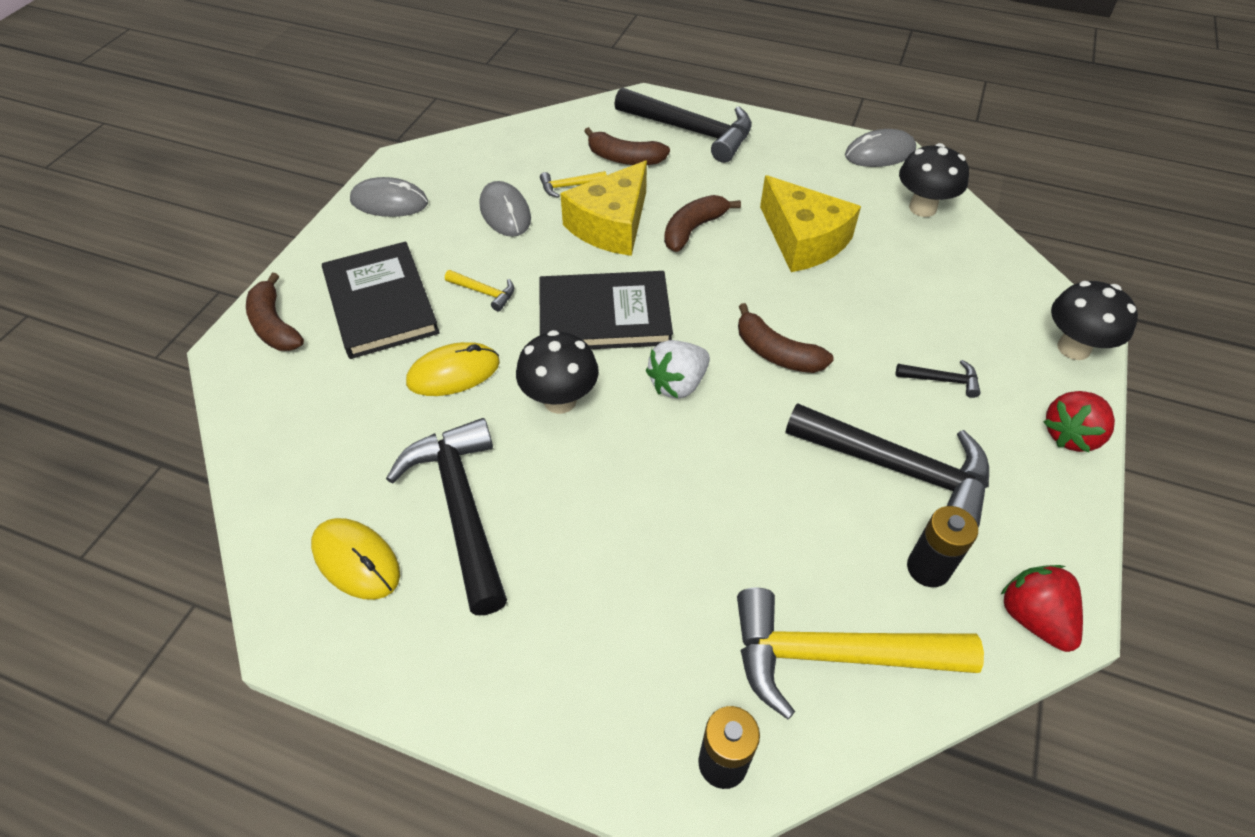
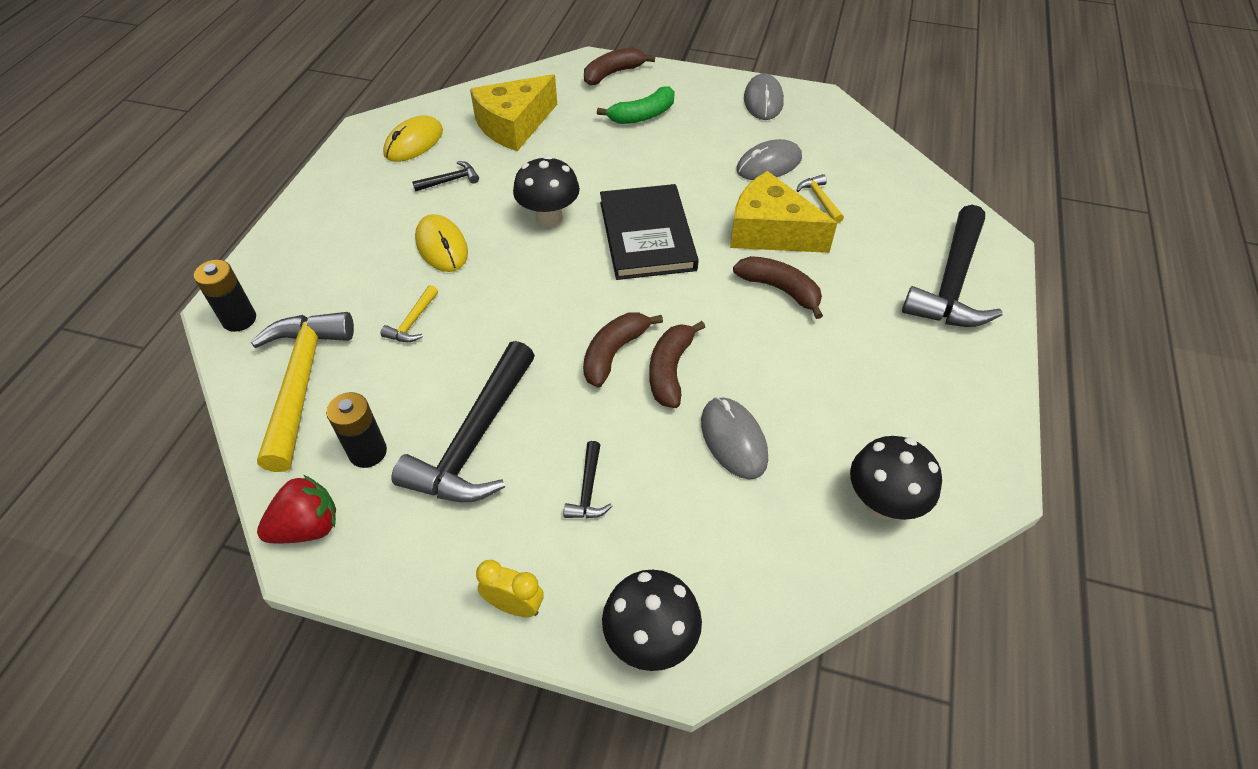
camera: 85 degrees right, 0 degrees up
(381, 303) = (642, 115): black book -> green banana
(453, 373) = (574, 160): yellow mouse -> yellow mouse (442, 246)
(461, 508) = (450, 180): black hammer -> black hammer, size x0.43
(484, 292) = (664, 165): yellow hammer -> yellow hammer (412, 322)
(624, 158) = (879, 234): brown banana -> brown banana (670, 370)
(678, 384) = (570, 286): white strawberry -> none
(803, 240) = (786, 379): yellow cheese -> yellow cheese (514, 125)
(880, 153) = (985, 465): grey mouse -> grey mouse (733, 440)
(1070, 435) = (514, 606): red strawberry -> yellow clock

